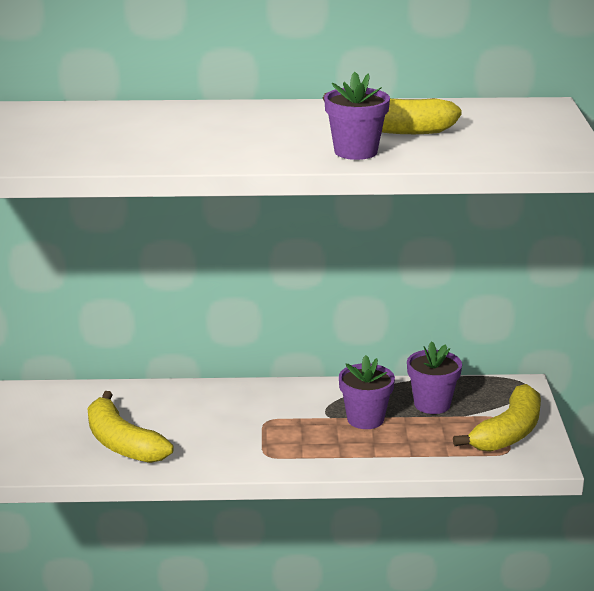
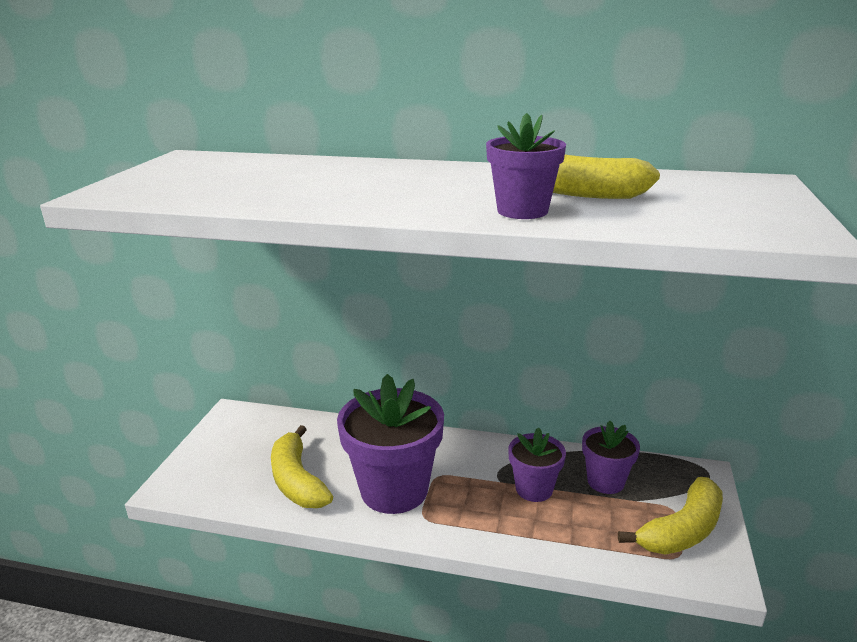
camera: 15 degrees right, 0 degrees up
(227, 438) = (394, 490): none -> purple flower pot

